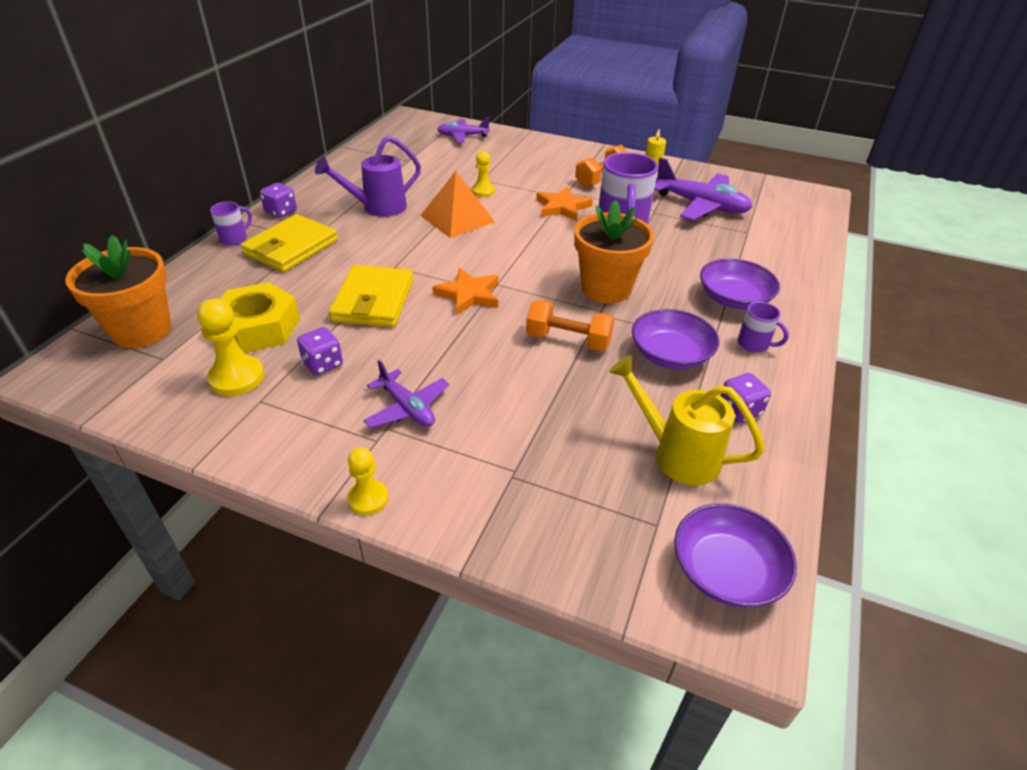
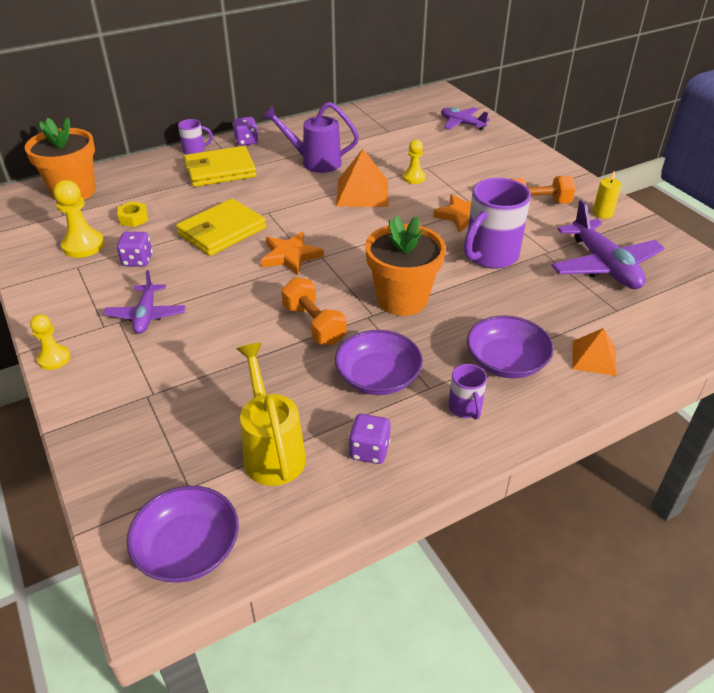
camera: 40 degrees right, 0 degrees up
(259, 327) = (133, 218): yellow nut -> yellow nut, size x0.49
(777, 270) = (594, 358): none -> orange pyramid

